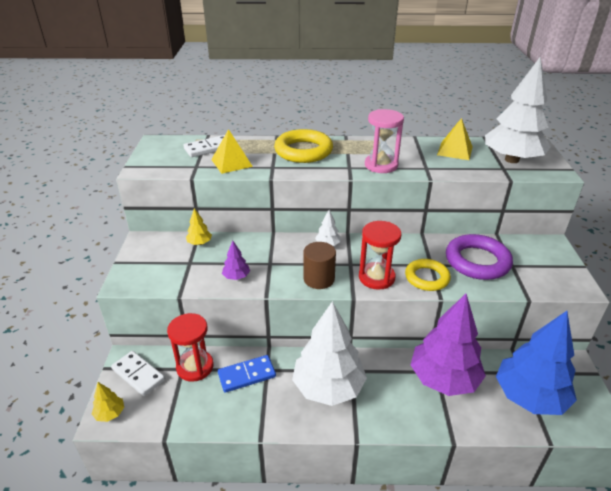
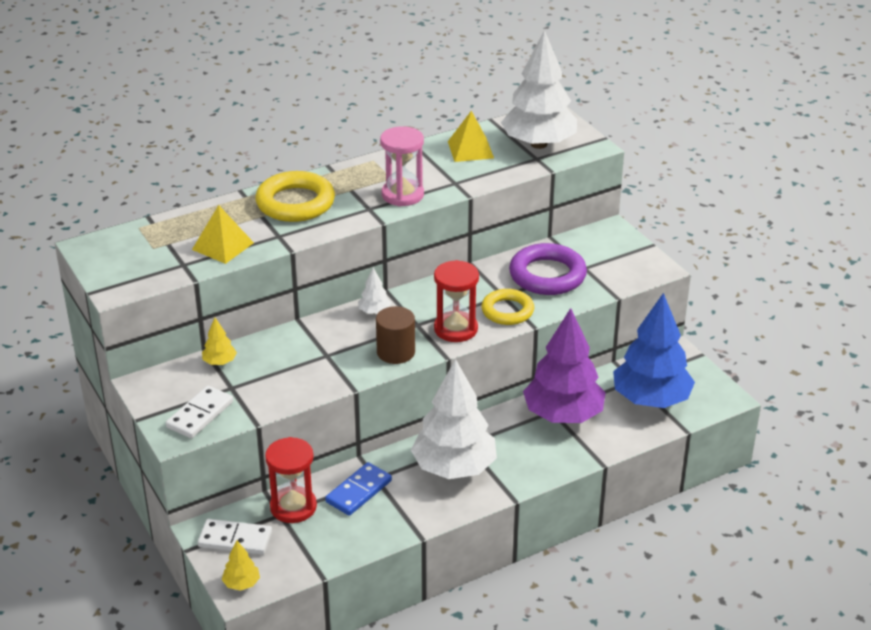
camera: 30 degrees left, 0 degrees up
(208, 148) = (171, 235): white domino -> white domino (200, 415)
(236, 277) = (302, 382): purple tree -> none

